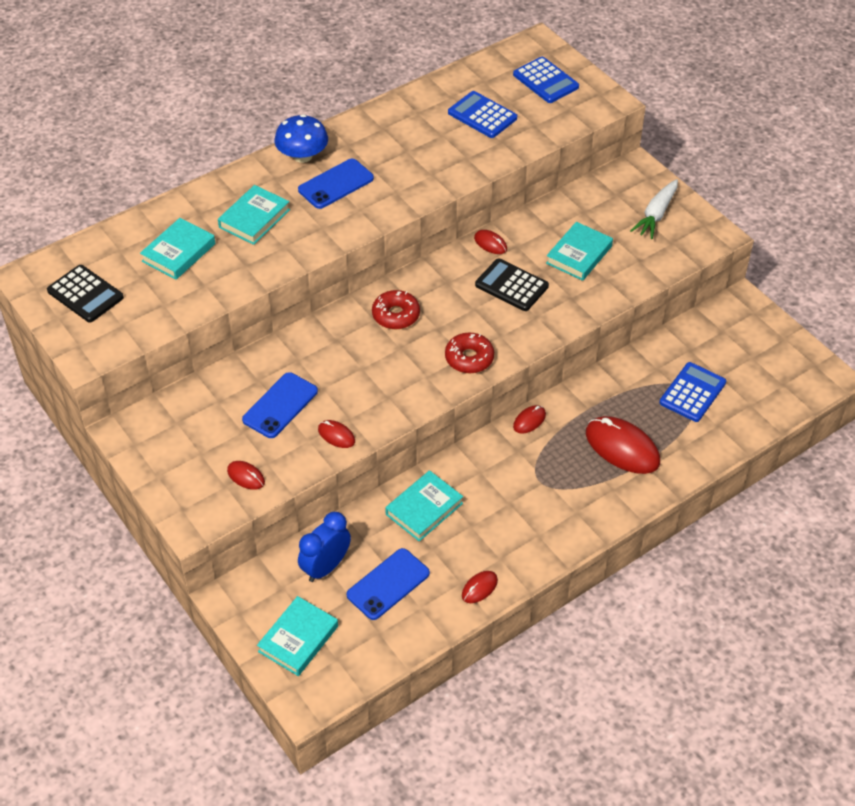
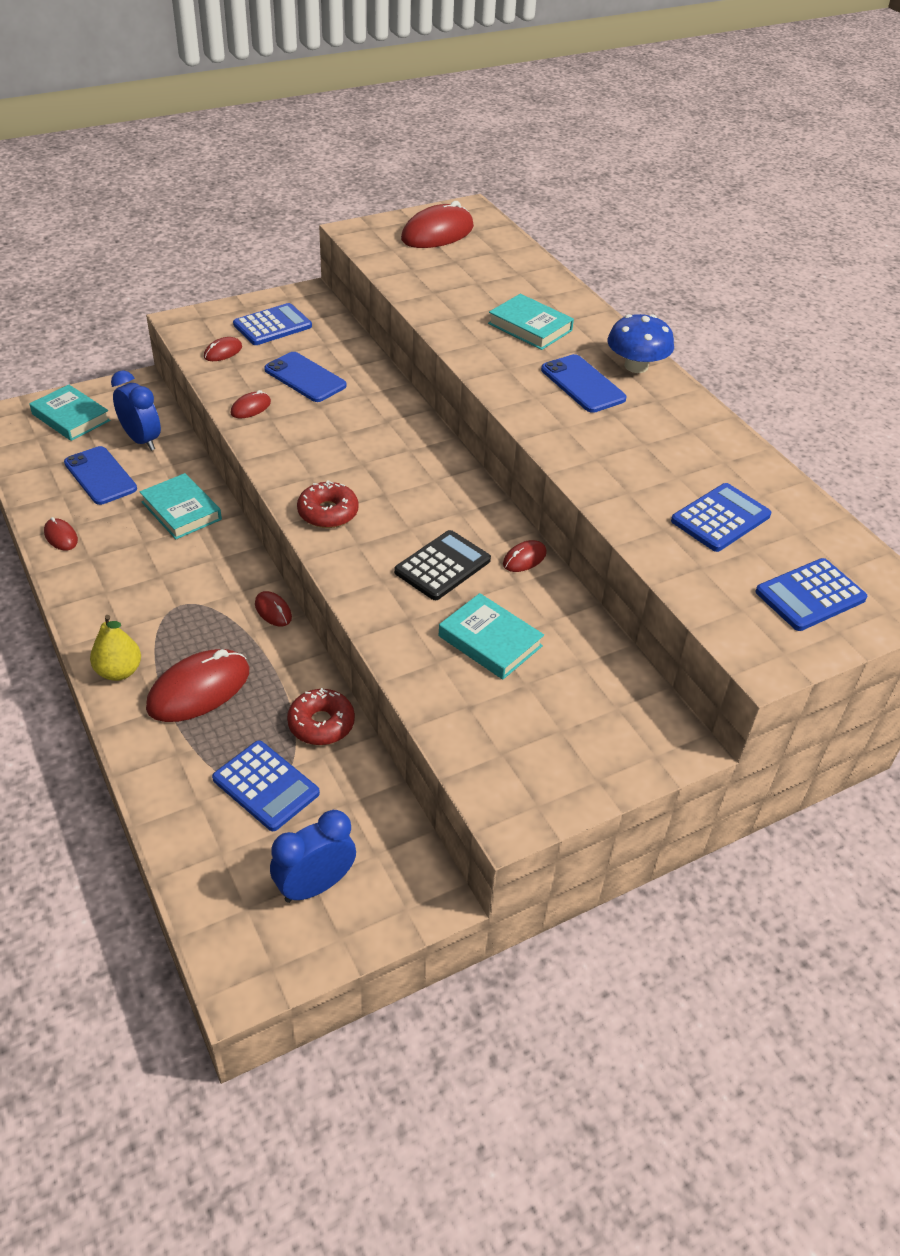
camera: 95 degrees right, 5 degrees down
(85, 294) = (437, 233): black calculator -> red mouse
(178, 252) = (485, 281): turquoise book -> none
(190, 447) = (272, 325): none -> blue calculator
(396, 315) = (413, 465): red donut -> red donut (321, 724)
(620, 500) = (119, 671): none -> yellow pear
(656, 215) = (566, 746): white carrot -> none
(755, 355) = (315, 886): none -> blue clock

